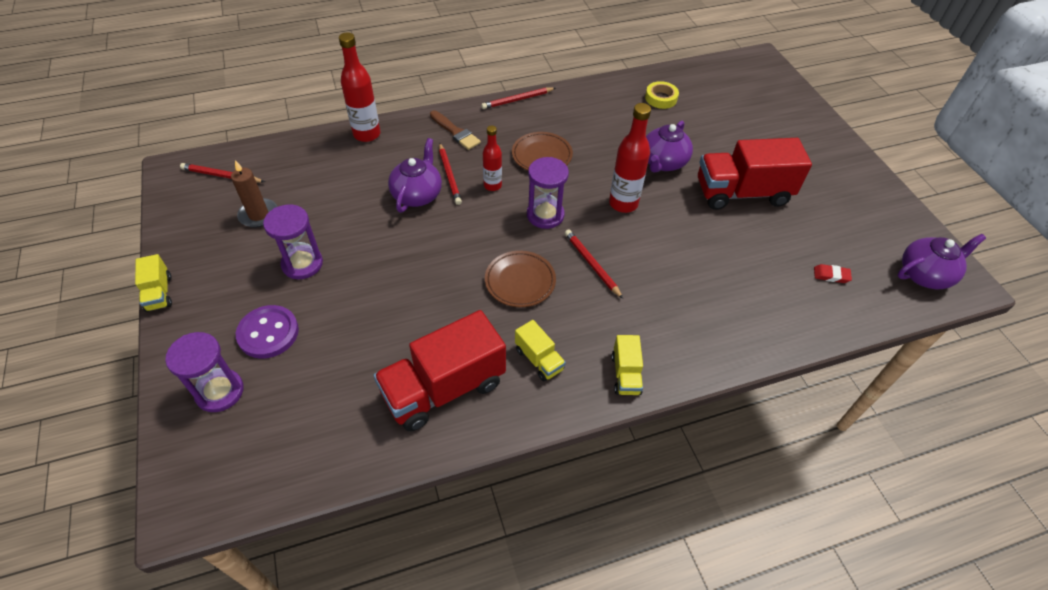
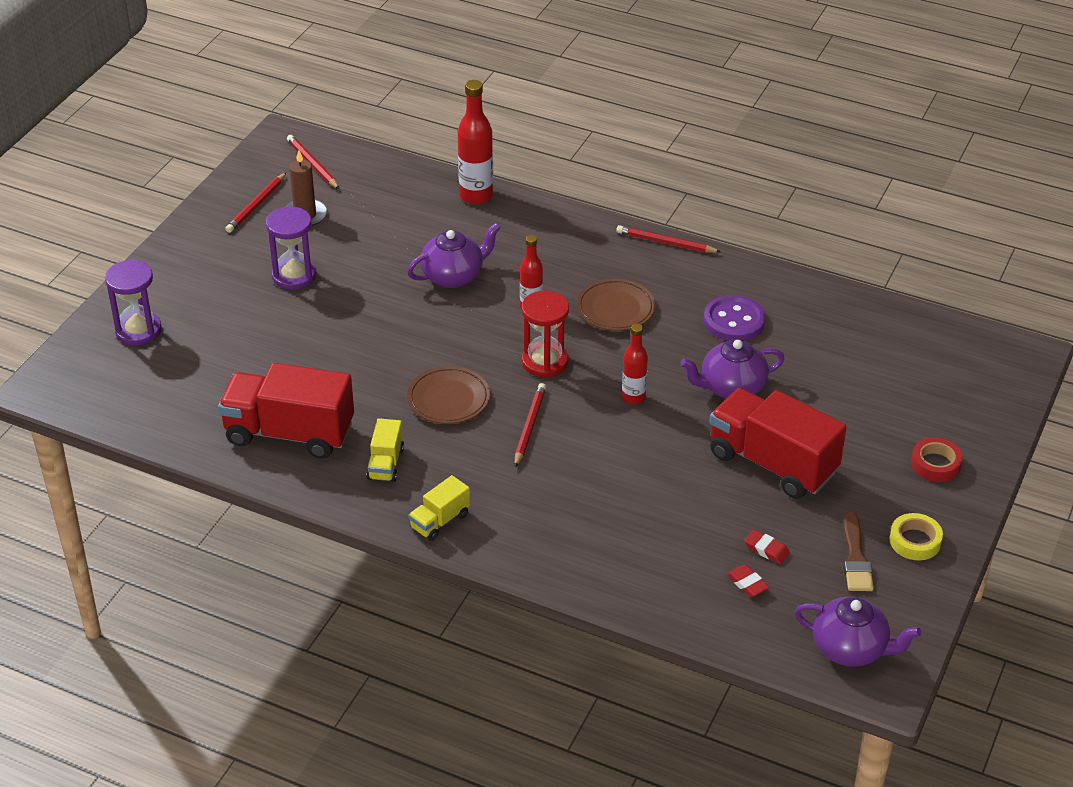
camera: 45 degrees right, 10 degrees down
(159, 293) = (170, 234): yellow truck -> none
(268, 333) = (213, 312): purple button -> purple button (734, 321)
(449, 175) = (503, 276): red pencil -> red pencil (256, 205)
(455, 132) = (561, 239): brown brush -> brown brush (855, 557)
(545, 215) = (544, 362): purple hourglass -> red hourglass
(623, 203) = (633, 397): red bottle -> red bottle, size x0.63
(661, 98) = (828, 327): yellow tape -> yellow tape (915, 541)
(808, 140) = (935, 464): none -> red tape
(810, 247) = (766, 549): none -> red eraser

